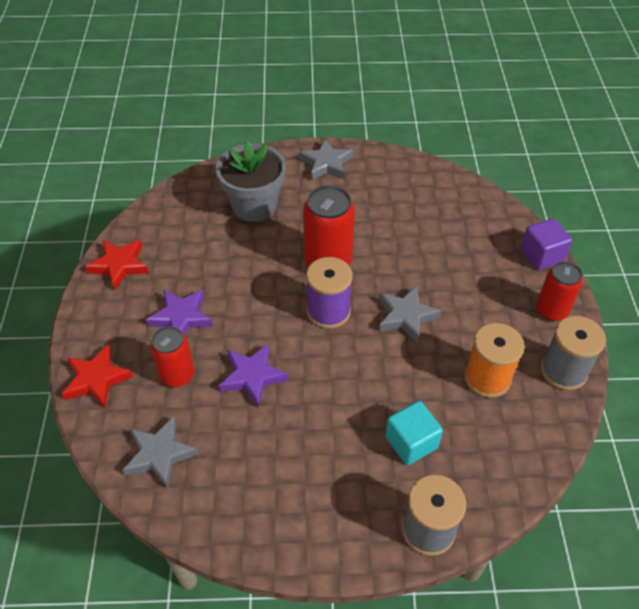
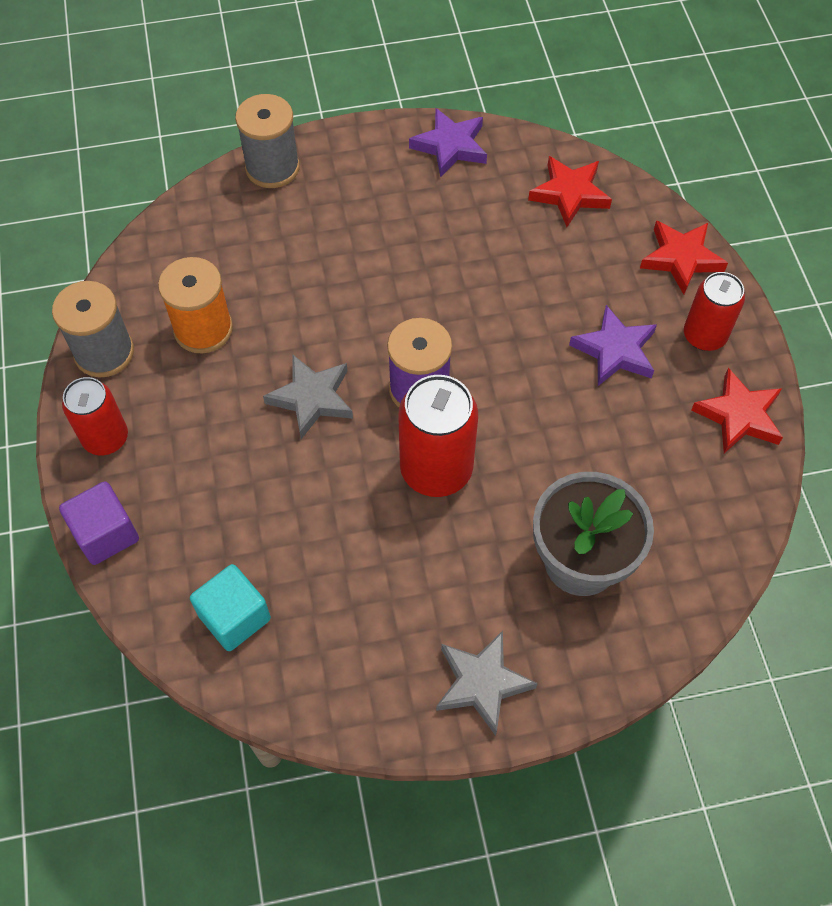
camera: 170 degrees right, 10 degrees up
(159, 454) = (570, 194): grey star -> red star
(177, 375) = (587, 277): red can -> red can (704, 336)
(252, 376) = (495, 289): purple star -> purple star (450, 146)
(411, 442) = (294, 244): turquoise cube -> turquoise cube (234, 617)

